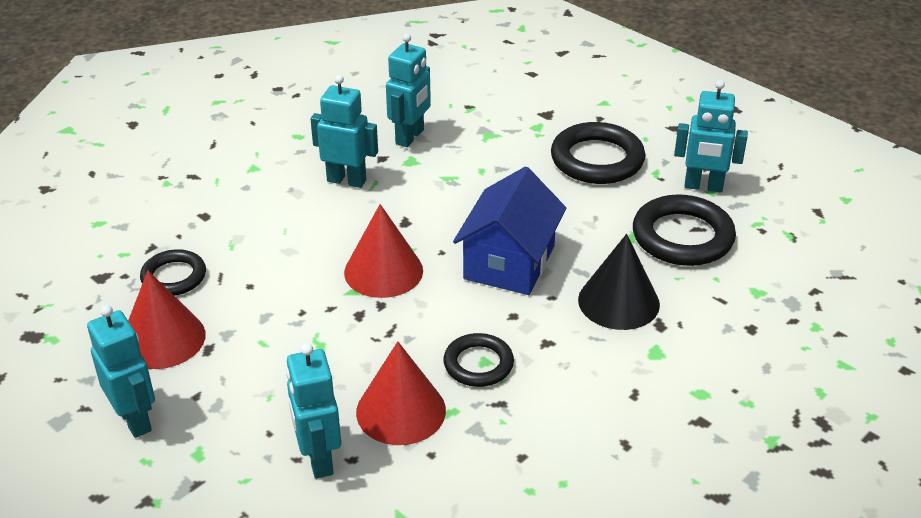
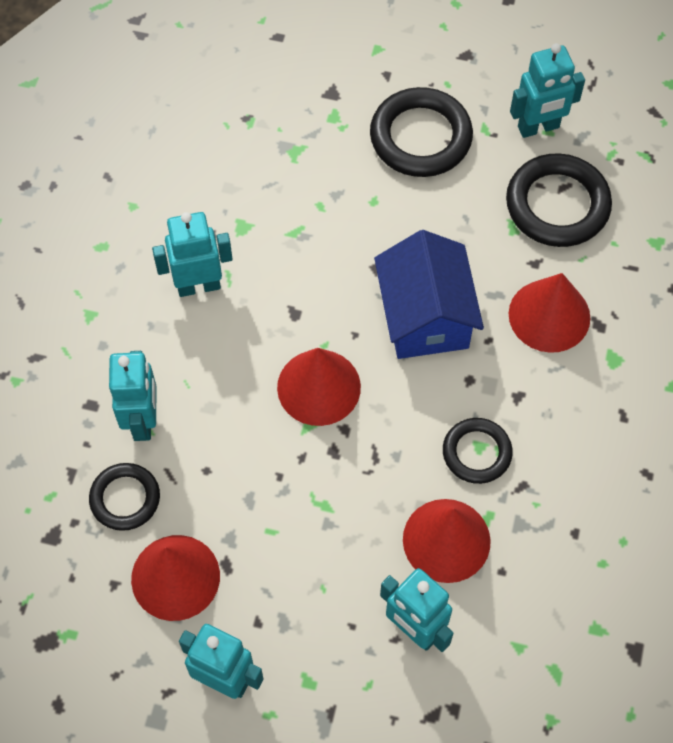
camera: 30 degrees left, 25 degrees up
(410, 137) = (218, 193): turquoise robot -> turquoise robot (143, 420)
(618, 301) = (549, 315): black cone -> red cone

